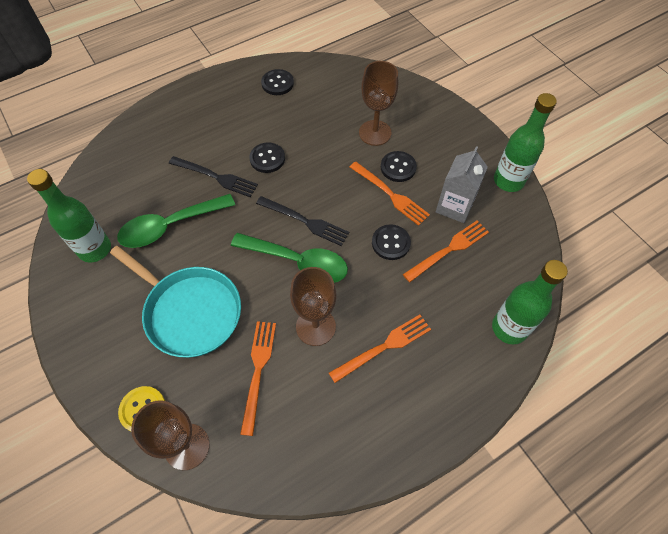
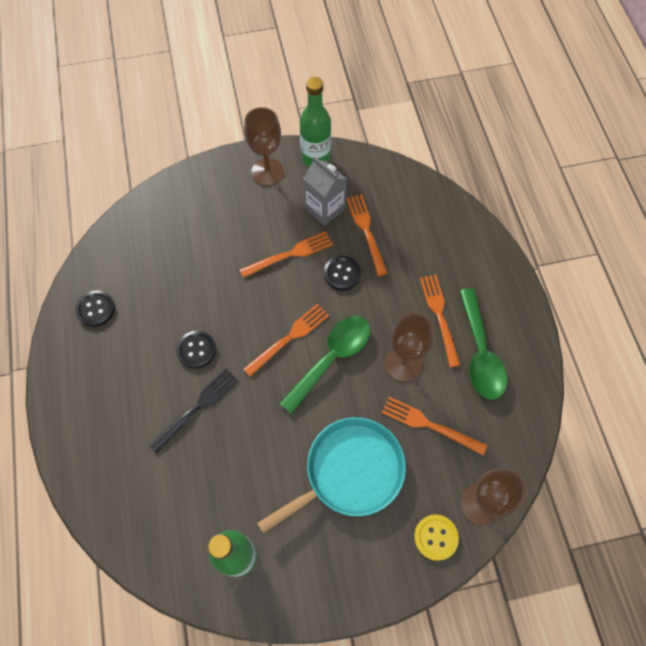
camera: 70 degrees left, 5 degrees up
(170, 226) = (241, 470): green spoon -> green spoon (480, 353)
(306, 221) = (289, 337): black fork -> orange fork
(375, 133) = (211, 240): brown goblet -> brown goblet (267, 172)
(398, 167) = (262, 236): black button -> none
(509, 328) = (453, 219): green bottle -> none

